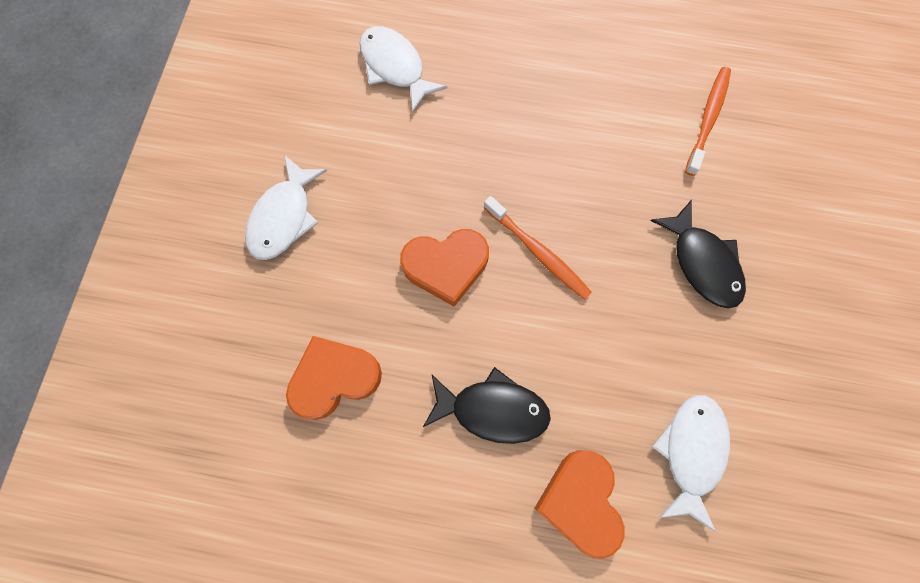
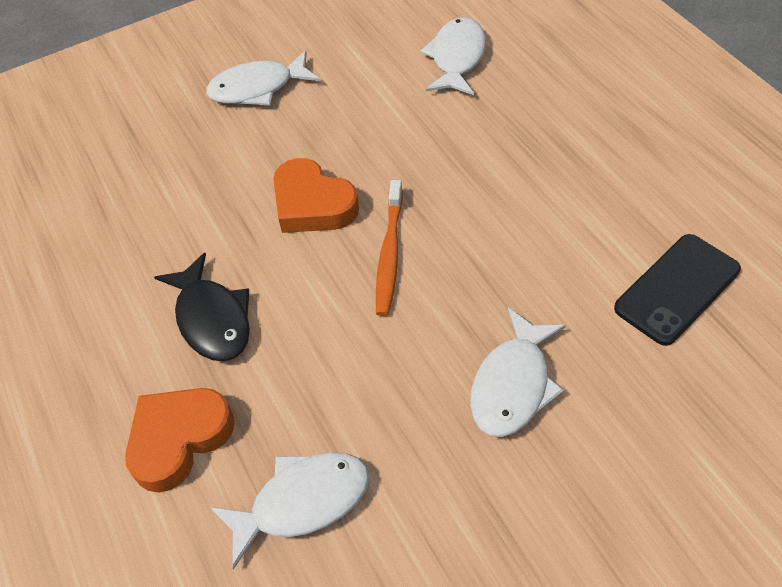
camera: 55 degrees right, 20 degrees down
(334, 378) = (152, 203): orange heart -> none
(702, 263) = (513, 384): black fish -> white fish
(708, 119) = (677, 289): orange toothbrush -> black phone

